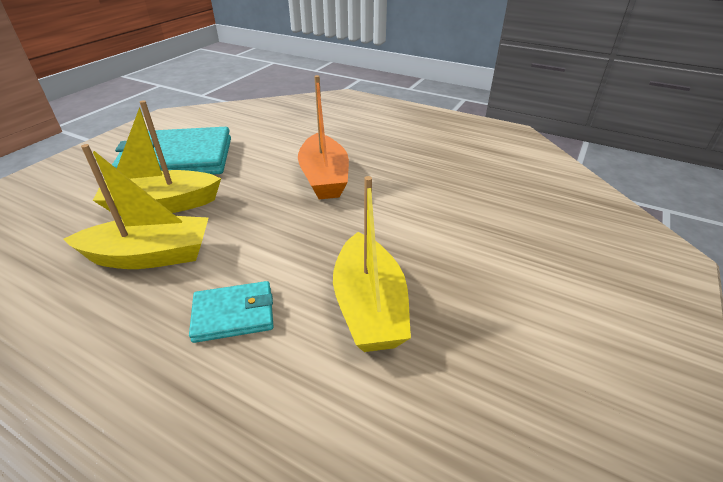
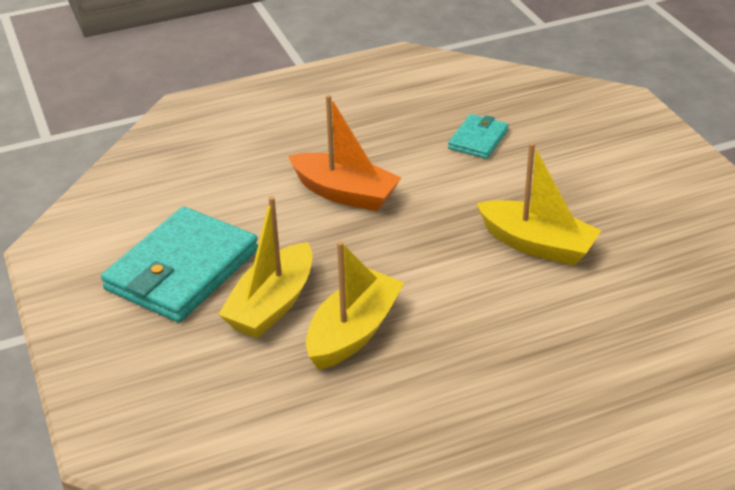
camera: 50 degrees left, 0 degrees up
(234, 314) = (479, 309): turquoise wallet -> turquoise wallet (478, 139)

